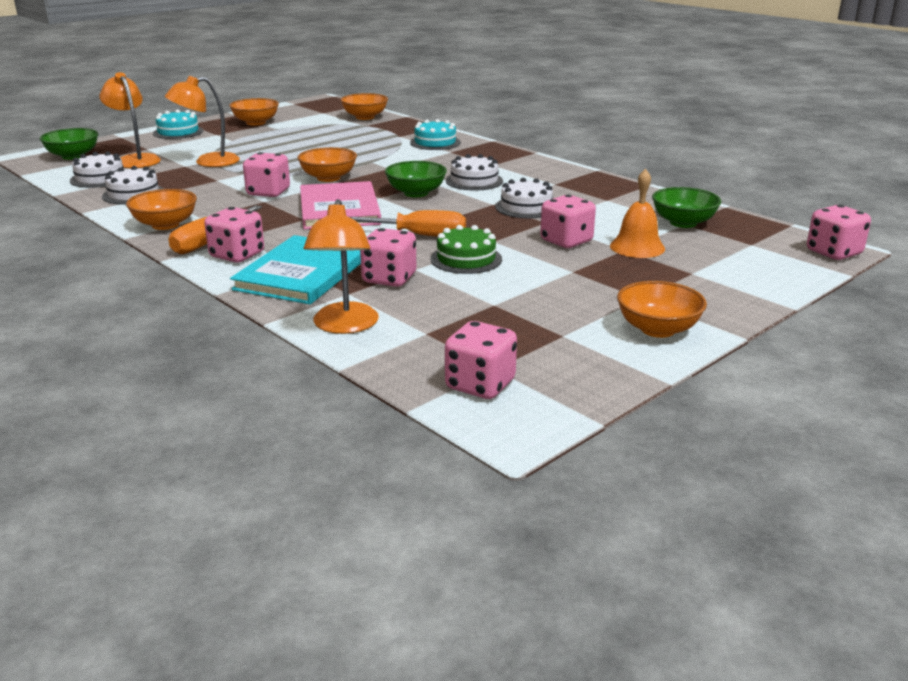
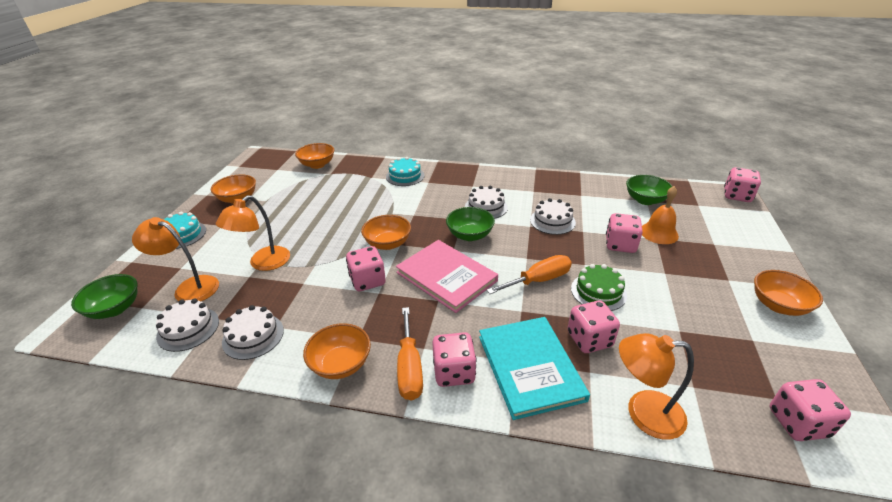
camera: 35 degrees left, 10 degrees up
(344, 326) = (643, 413): orange lamp -> orange lamp turned 135 degrees clockwise

